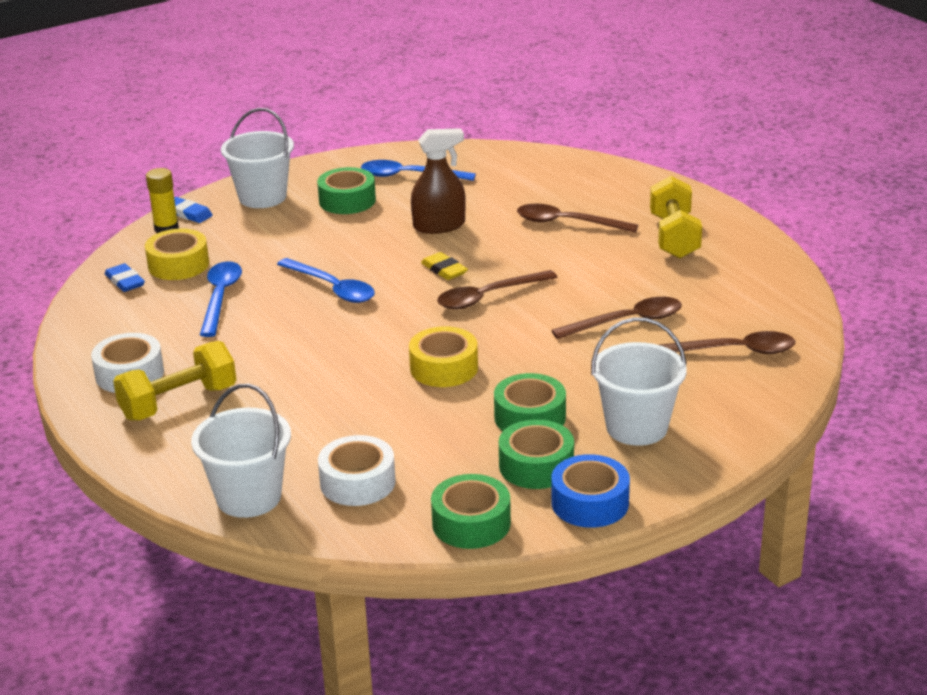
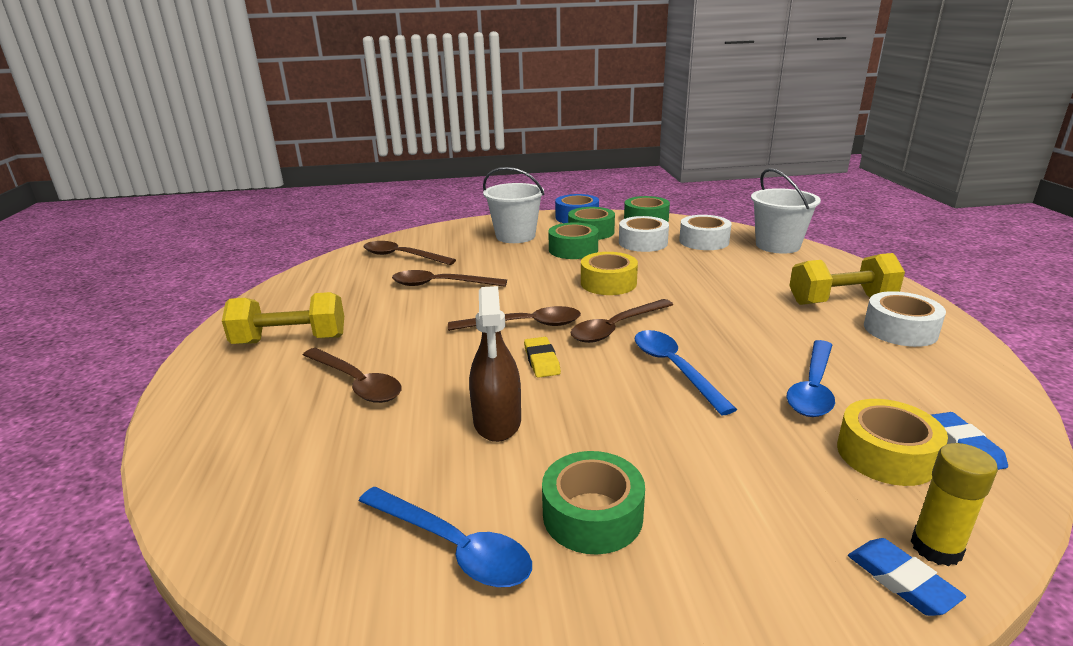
camera: 155 degrees left, 5 degrees down
(262, 197) = (745, 582): white bucket -> none
(401, 313) = (616, 328): none -> brown spoon
(439, 226) = (497, 421): brown spray bottle -> brown spray bottle turned 105 degrees counterclockwise
(444, 457) = (643, 243): none -> white tape
(674, 237) = (290, 340): yellow dumbbell -> yellow dumbbell turned 60 degrees clockwise

